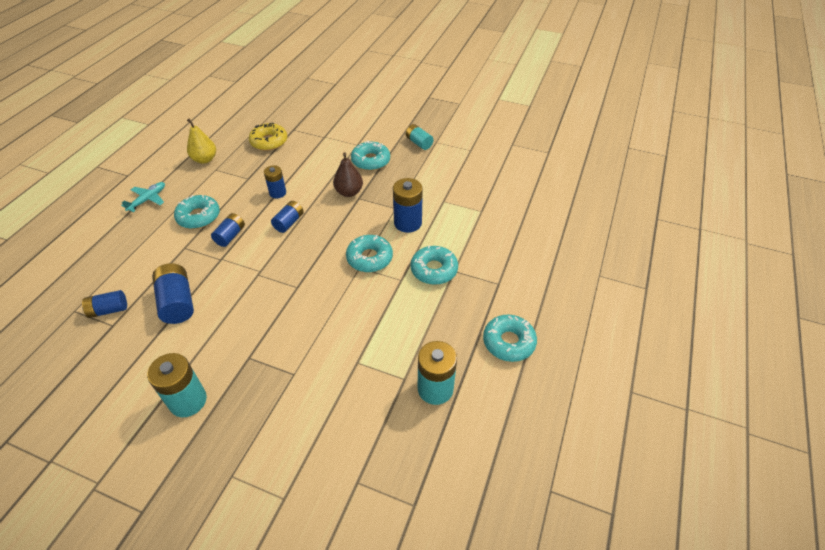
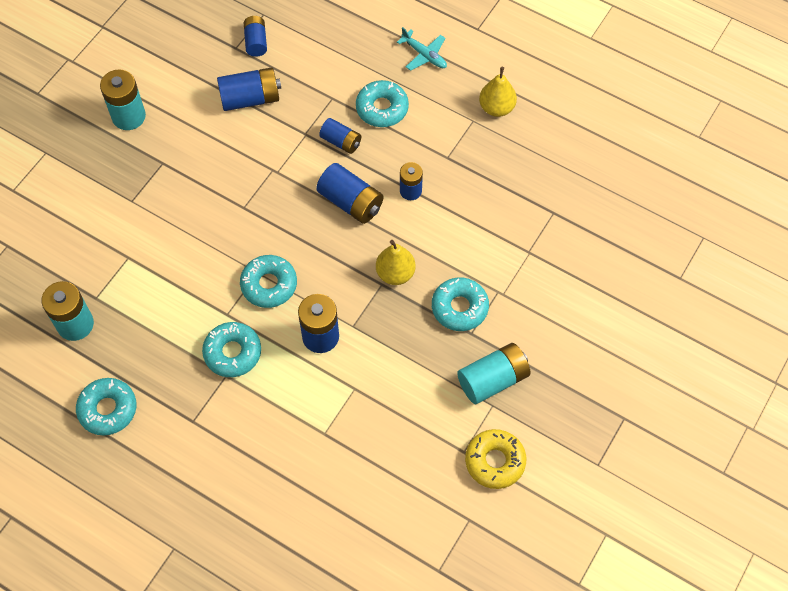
camera: 100 degrees right, 15 degrees up
(269, 142) = (526, 181): yellow donut -> yellow donut (495, 461)
(289, 222) = (351, 202): blue battery -> blue battery, size x1.57
(349, 192) = (395, 273): brown pear -> yellow pear
(419, 143) = (493, 380): turquoise battery -> turquoise battery, size x1.57

